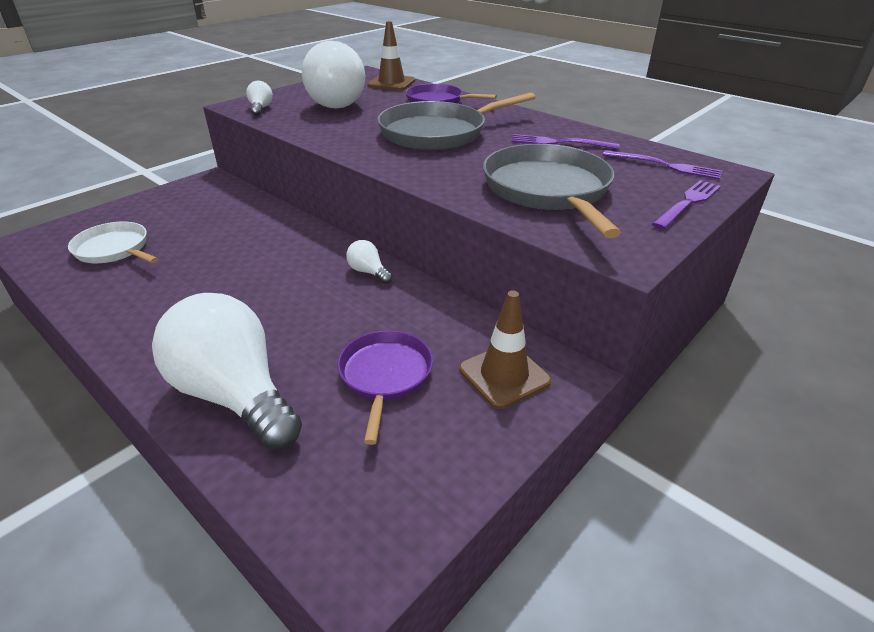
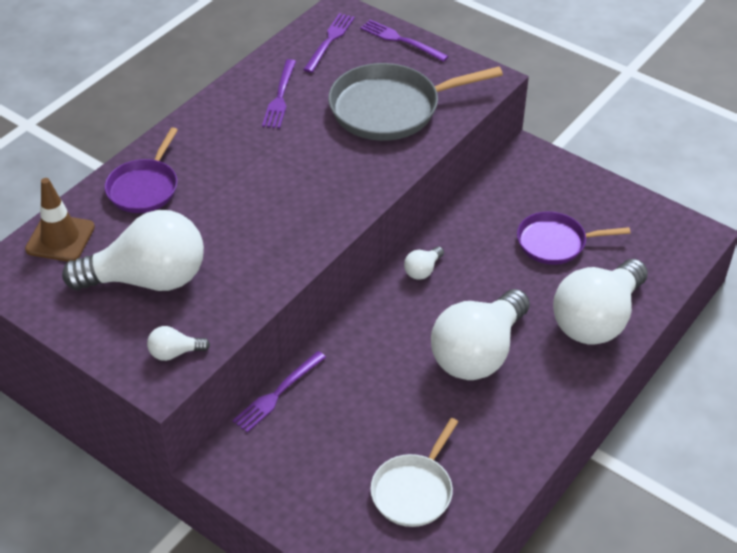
camera: 95 degrees left, 10 degrees up
(239, 296) = (478, 353): none -> white light bulb
(259, 199) = (277, 393): none -> purple fork
(437, 133) = (258, 181): grey pan -> none
(504, 375) = (538, 183): brown traffic cone -> none

